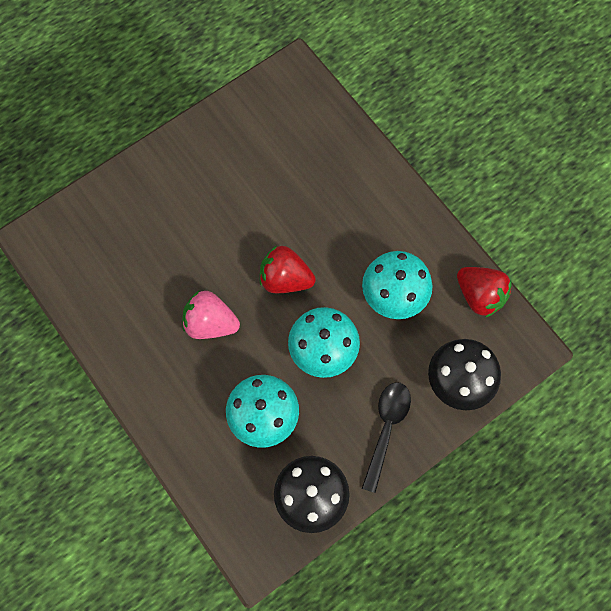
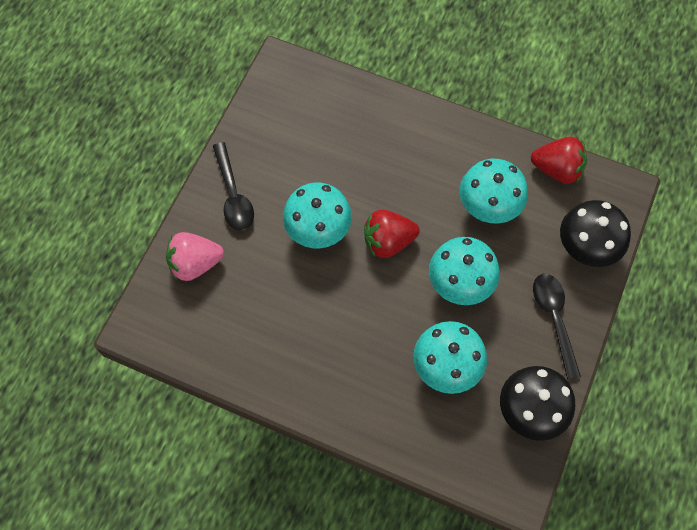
camera: 30 degrees left, 5 degrees down
(181, 166) = (233, 194): none -> black spoon
(210, 323) = (348, 314): pink strawberry -> pink strawberry (195, 264)
(231, 237) = (318, 231): none -> turquoise mushroom

